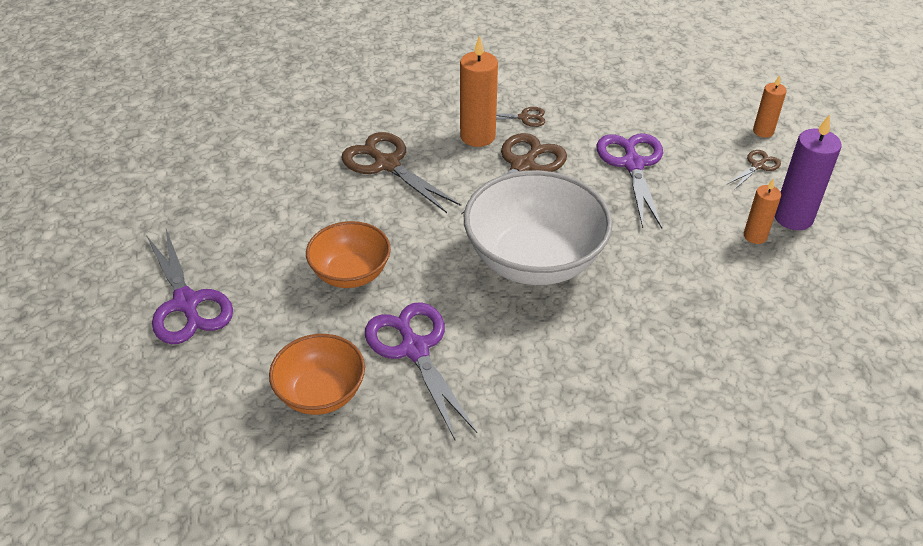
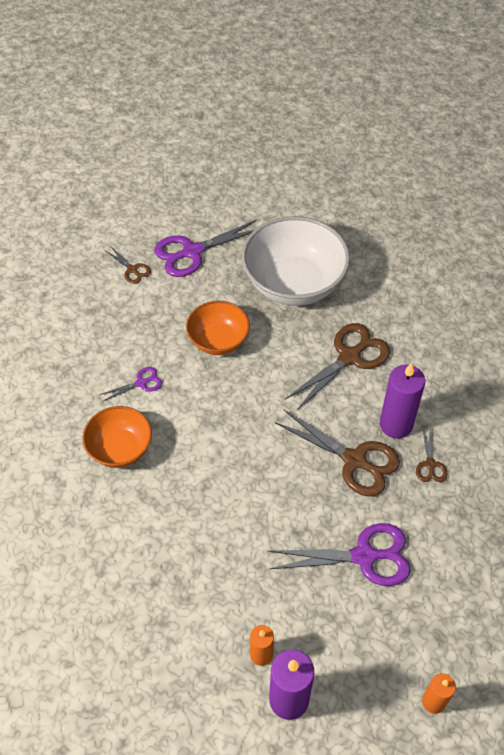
camera: 90 degrees right, 10 degrees up
(321, 393) = (107, 332): orange bowl -> orange bowl (120, 449)
(415, 349) = (141, 383): purple scissors -> purple scissors, size x0.50
(477, 136) = (396, 424): orange candle -> purple candle
(534, 260) = (231, 463): white bowl -> white bowl (294, 284)
(758, 166) = (370, 682): brown scissors -> brown scissors (132, 270)

